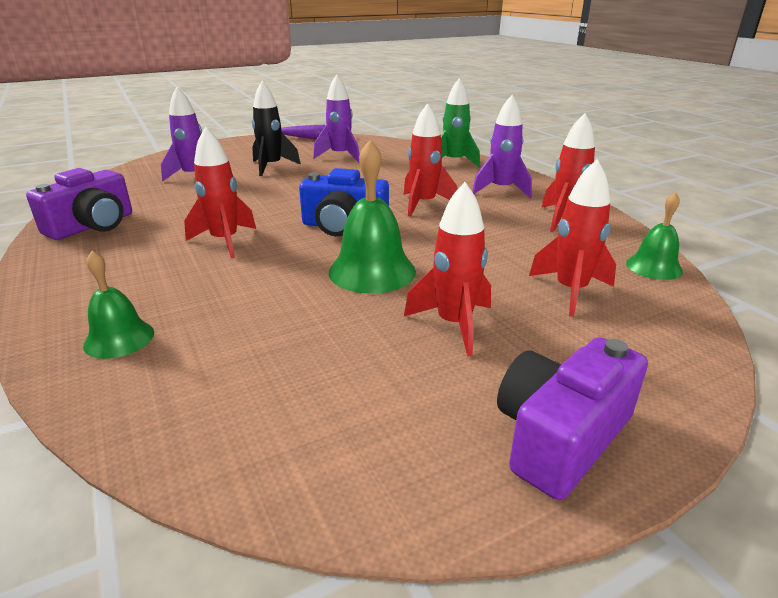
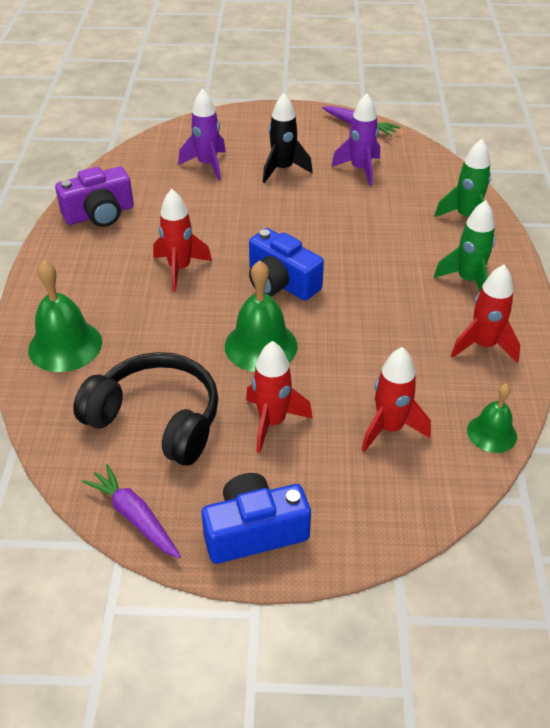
camera: 30 degrees right, 15 degrees up
(119, 338) = (65, 345): green bell -> green bell, size x1.64
(313, 369) = (157, 419): none -> black headphones
(386, 495) = (135, 517): none -> purple carrot
(424, 204) = (373, 276): red rocket -> none
(501, 190) = (468, 280): purple rocket -> green rocket
(560, 437) = (254, 531): purple camera -> blue camera

